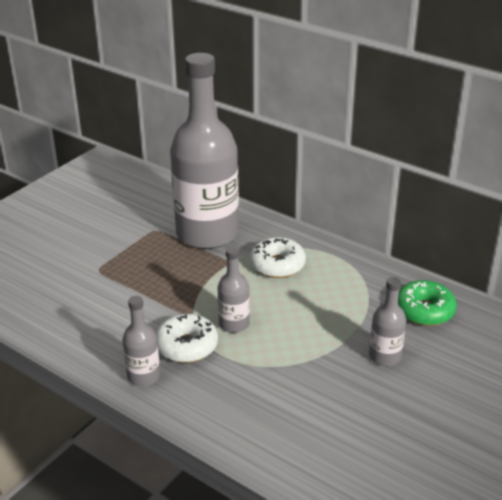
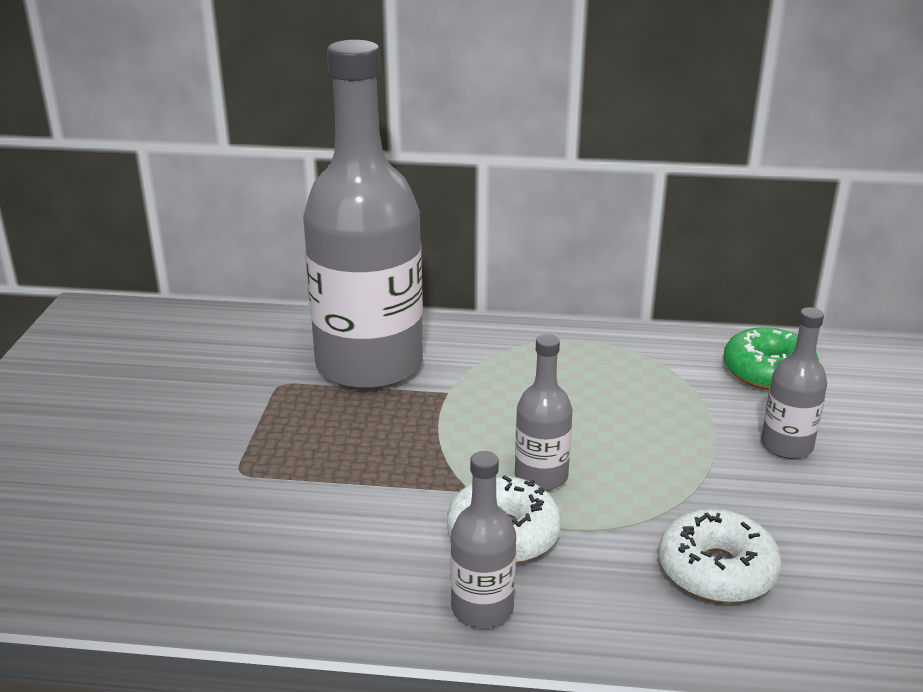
camera: 30 degrees left, 5 degrees down
(277, 265) = (517, 376): white donut -> white donut (716, 570)

